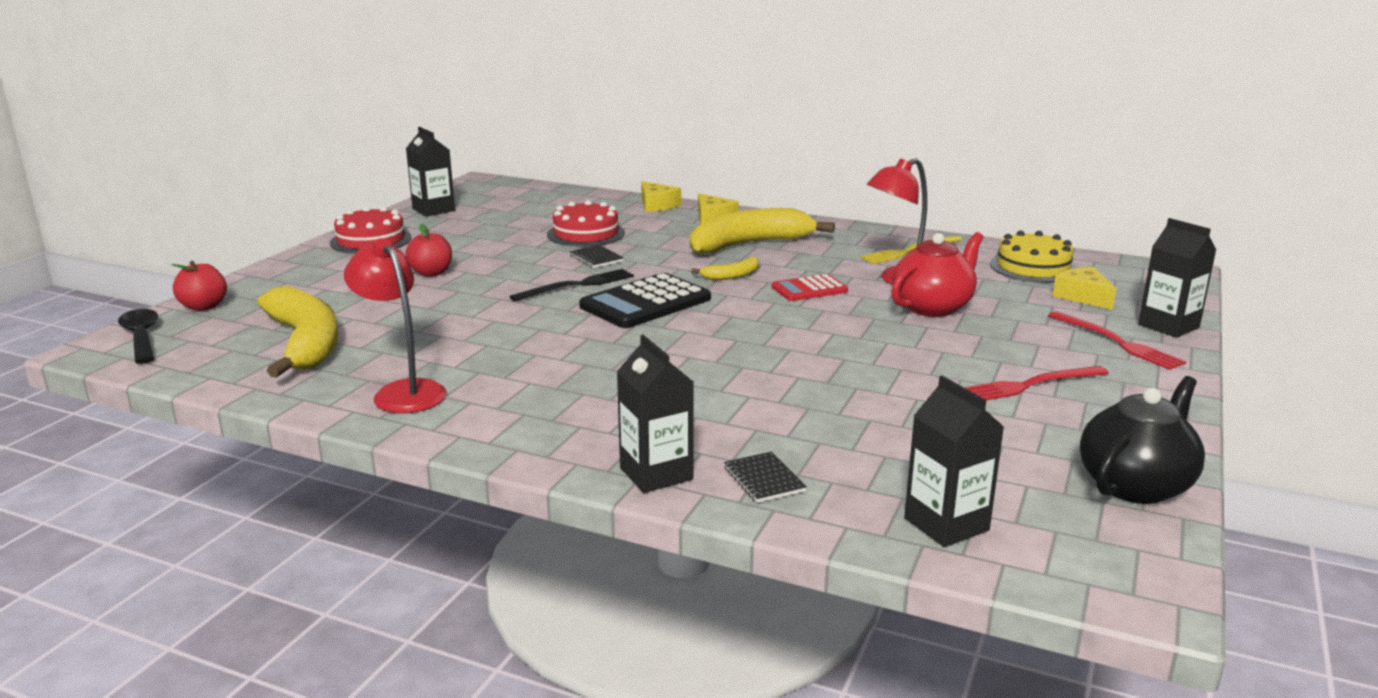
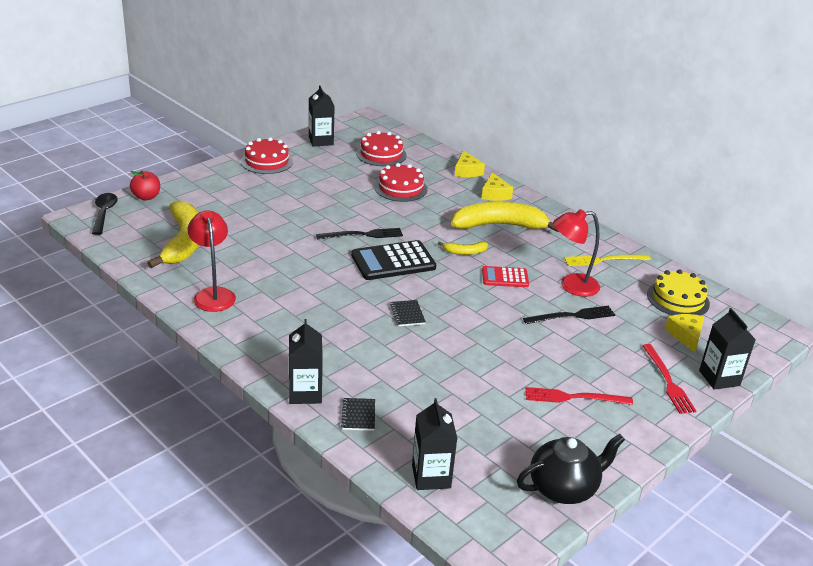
camera: 20 degrees right, 10 degrees up
(431, 273) = (284, 201): red apple -> none
(529, 208) = (381, 154): none -> red cake
(596, 258) = (391, 213): black notebook -> black notebook (407, 314)
(933, 307) = (572, 316): red teapot -> black fork

